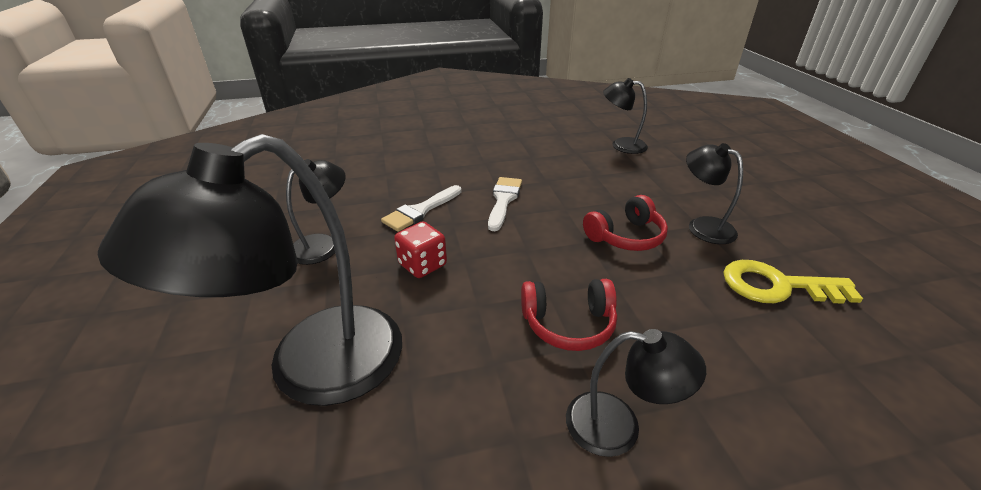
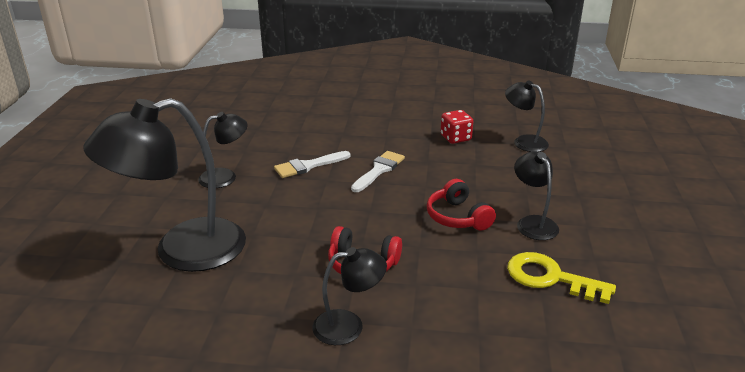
camera: 20 degrees right, 5 degrees down
(422, 265) = (286, 204): red dice -> red dice (455, 138)
(618, 426) = (349, 326): black lamp -> black lamp turned 45 degrees counterclockwise
(626, 236) = (457, 217): red headphones -> red headphones turned 75 degrees clockwise

